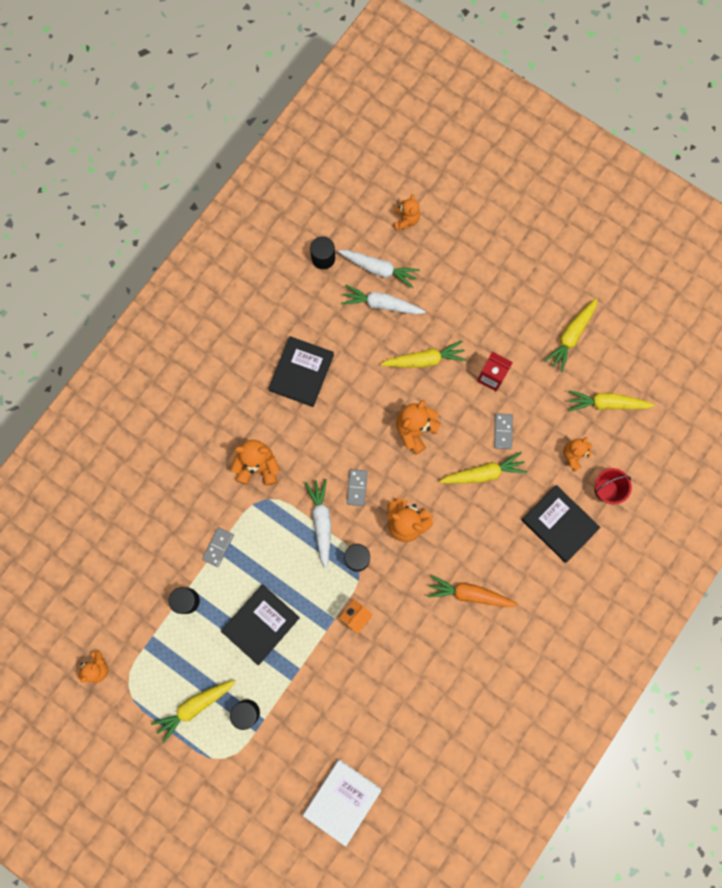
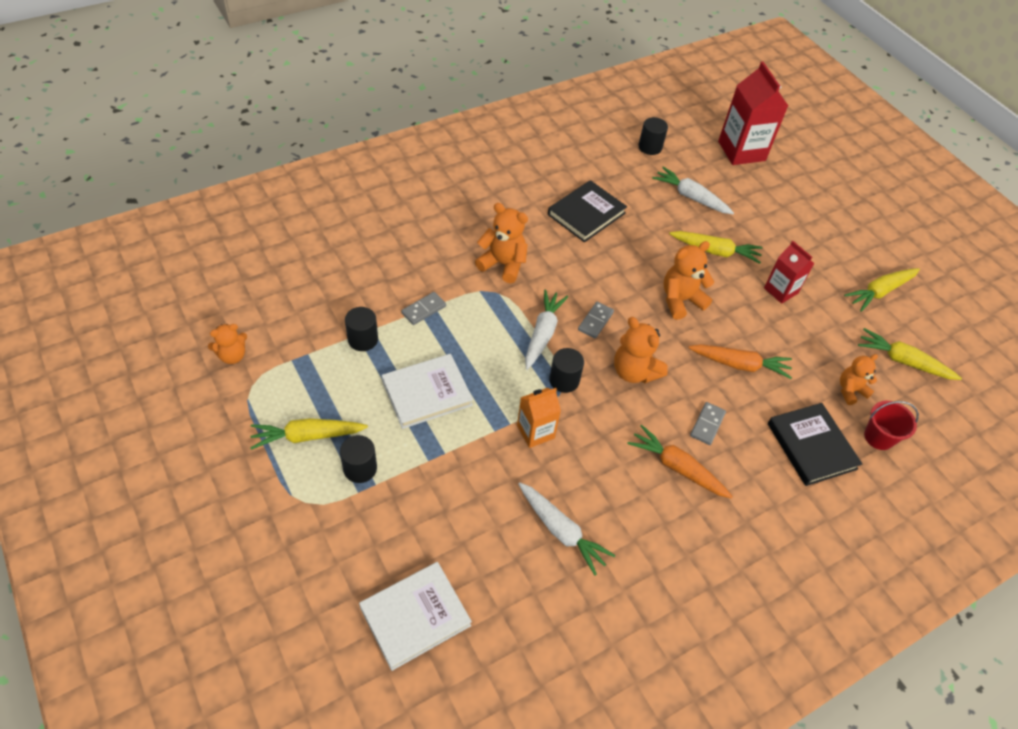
camera: 20 degrees right, 25 degrees down
(261, 624) = (427, 393): black book -> white book
(378, 269) = (699, 173): white carrot -> white carrot (561, 531)
(406, 220) = (741, 151): orange teddy bear -> red carton
(483, 473) = (739, 365): yellow carrot -> orange carrot
(503, 431) = (776, 338): grey domino -> grey domino (707, 424)

